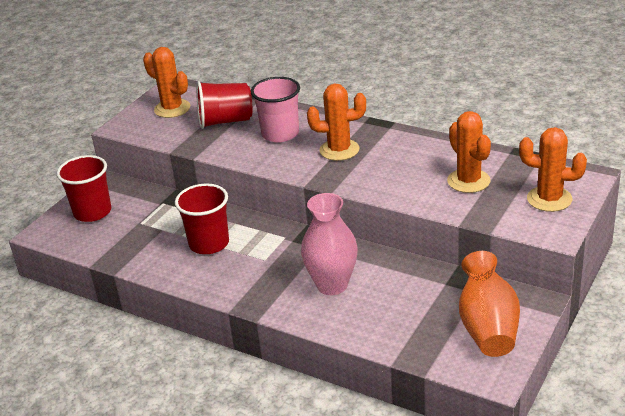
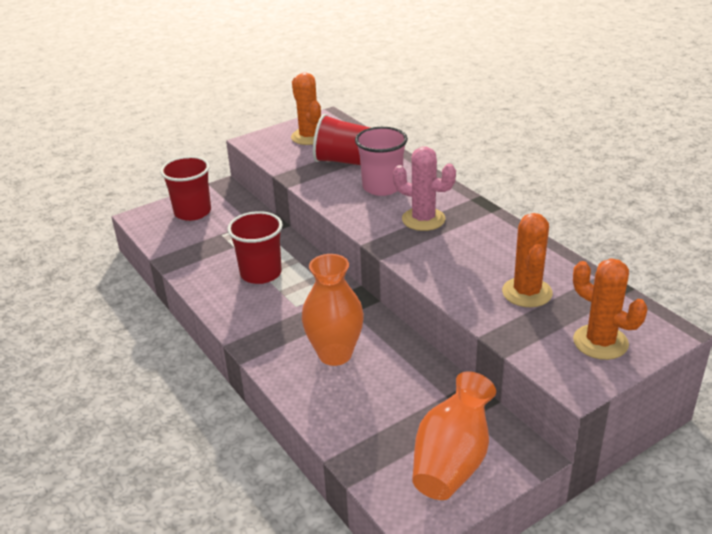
camera: 25 degrees right, 0 degrees up
(332, 285) = (335, 354): pink vase -> orange vase
(339, 150) = (423, 219): orange cactus -> pink cactus

